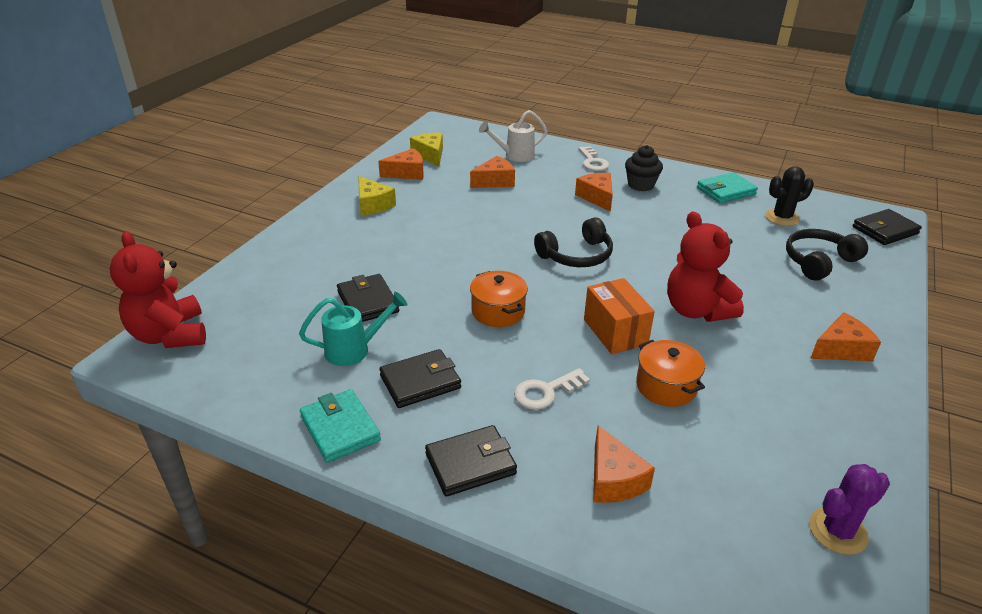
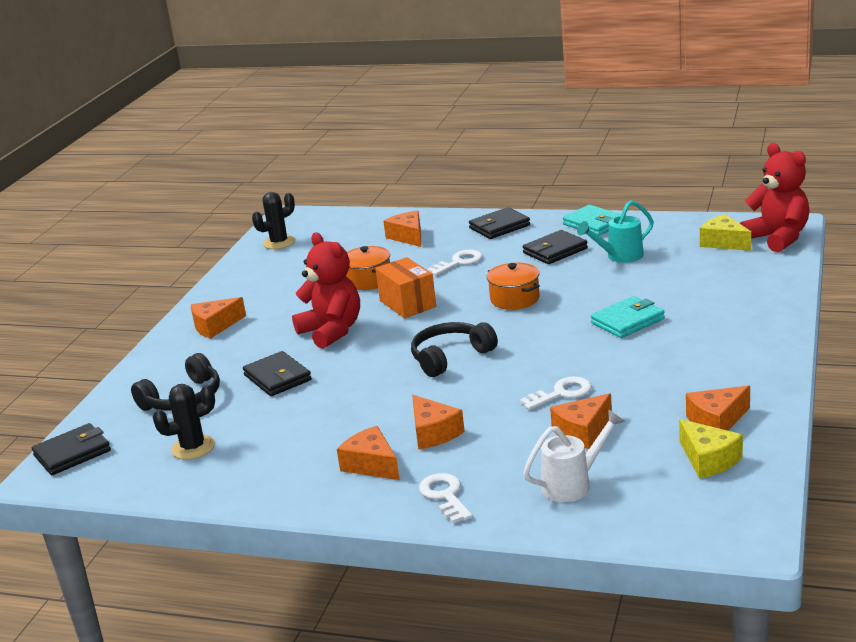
camera: 175 degrees right, 10 degrees down
(368, 302) = (637, 284): black wallet -> black wallet (277, 378)
(373, 205) = (720, 369): yellow cheese -> yellow cheese (723, 242)
(496, 208) = (561, 393): none -> white key
(640, 185) = (371, 465): black cupcake -> orange cheese
(726, 191) = (250, 477): turquoise wallet -> turquoise wallet (628, 321)
(837, 531) = (279, 242): purple cactus -> black cactus

